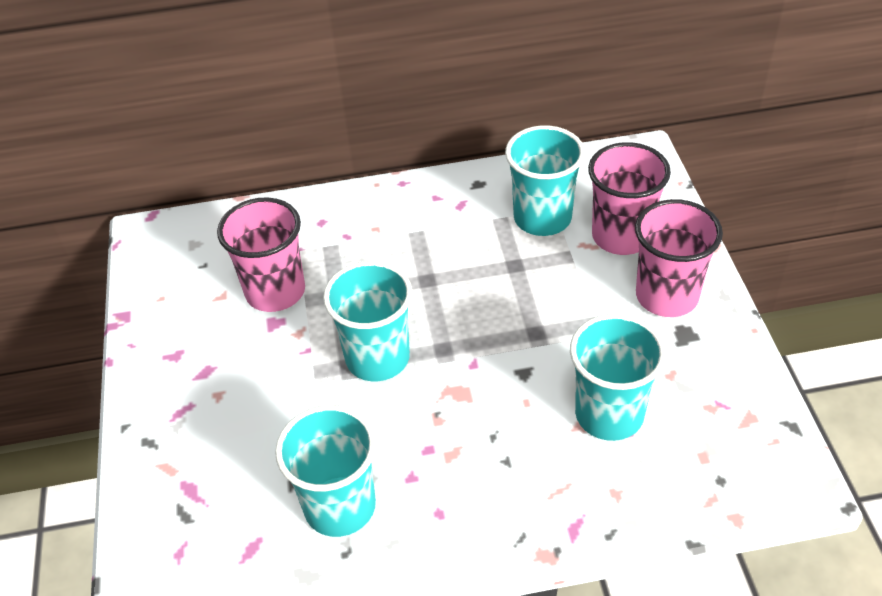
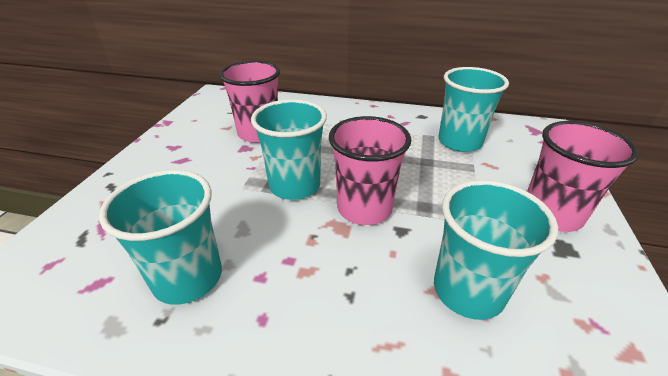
camera: 20 degrees right, 10 degrees down
(621, 236) = (519, 166): pink cup -> pink cup (364, 208)

